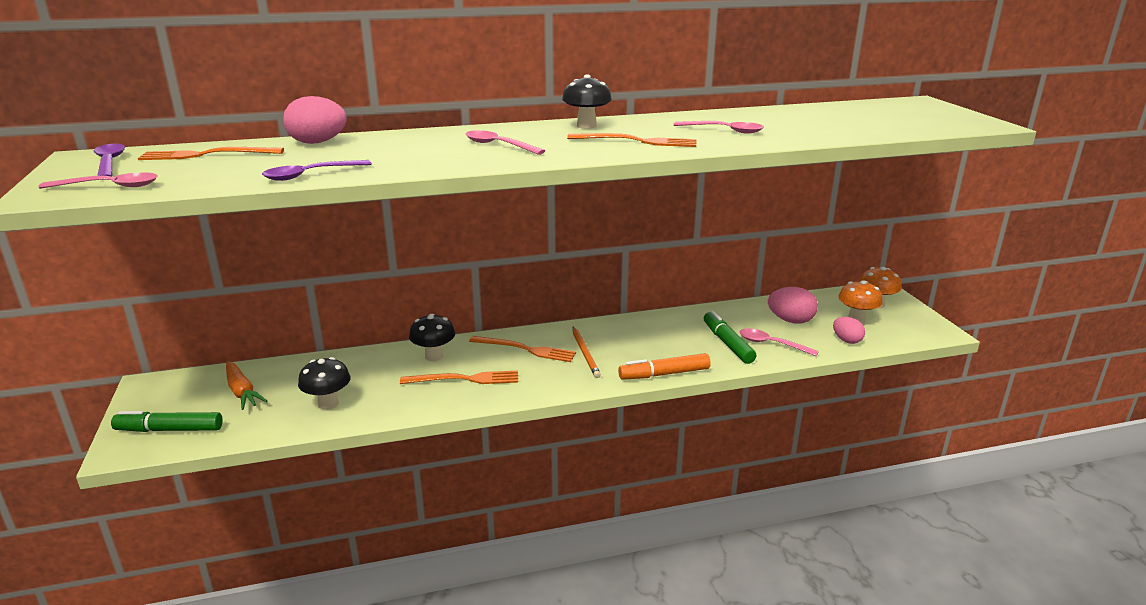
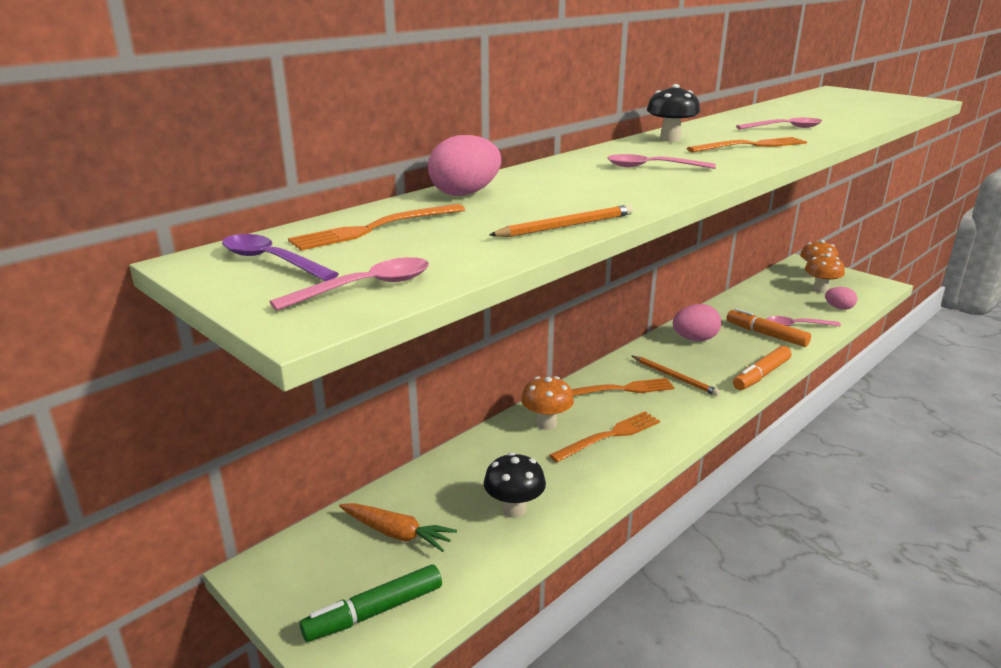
camera: 30 degrees left, 0 degrees up
(310, 175) = (565, 226): purple spoon -> orange pencil
(434, 356) = (546, 424): black mushroom -> orange mushroom
(727, 343) = (766, 335): green marker -> orange marker
(790, 321) = (780, 303): pink egg -> pink egg (694, 339)

